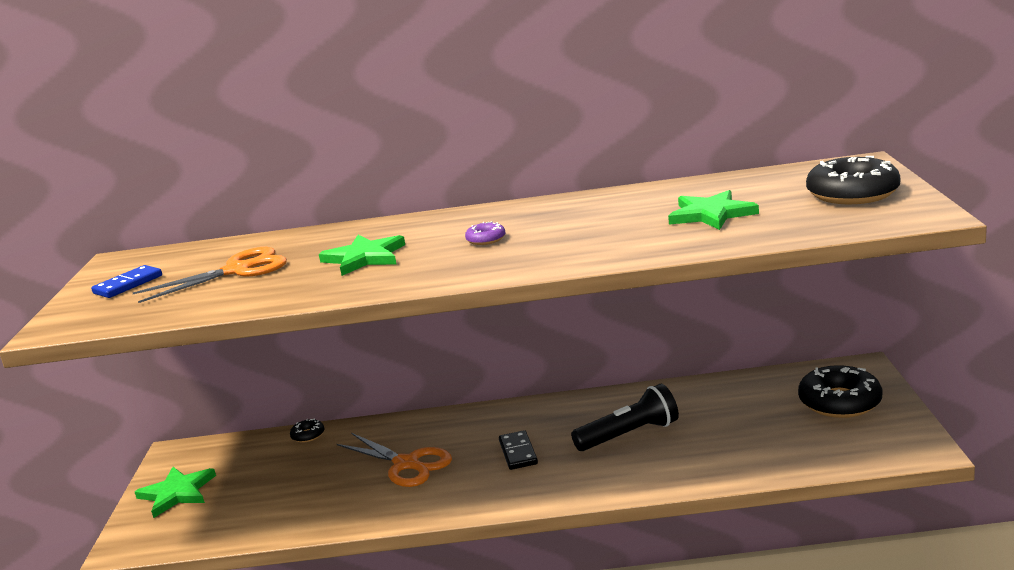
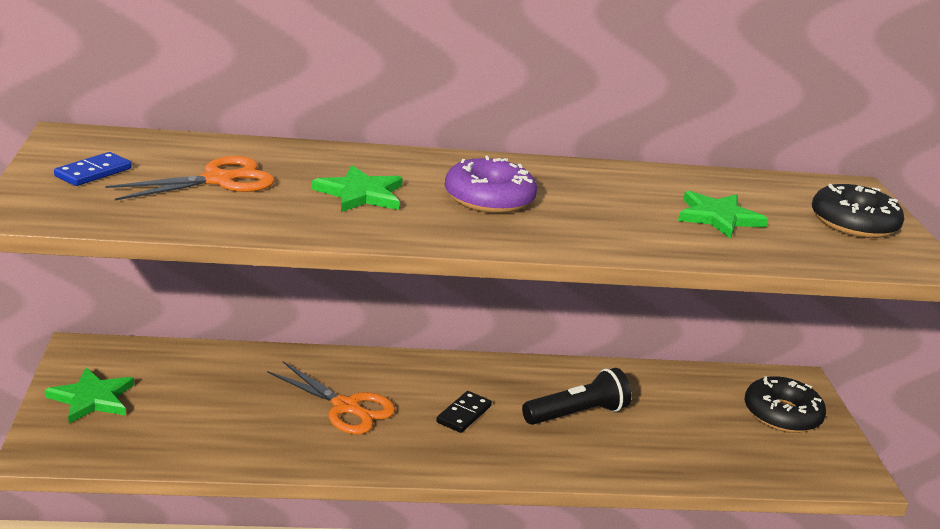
camera: 10 degrees left, 5 degrees up
(308, 435) = (233, 355): black donut -> none
(486, 239) = (489, 198): purple donut -> purple donut, size x2.17
(518, 452) = (463, 414): black domino -> black domino turned 45 degrees clockwise

